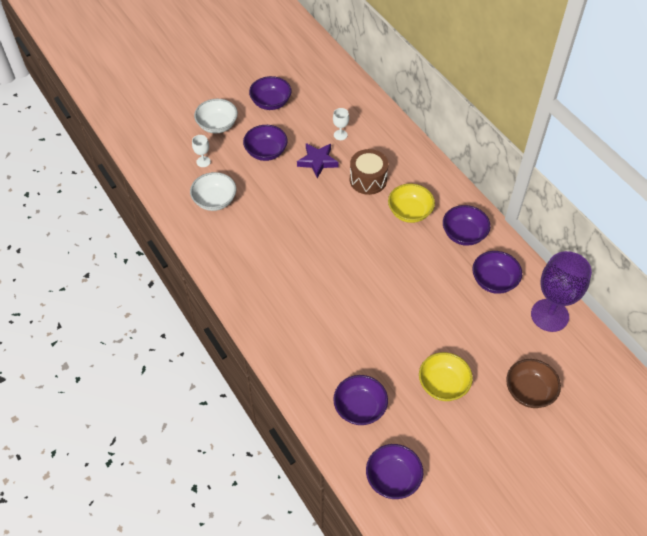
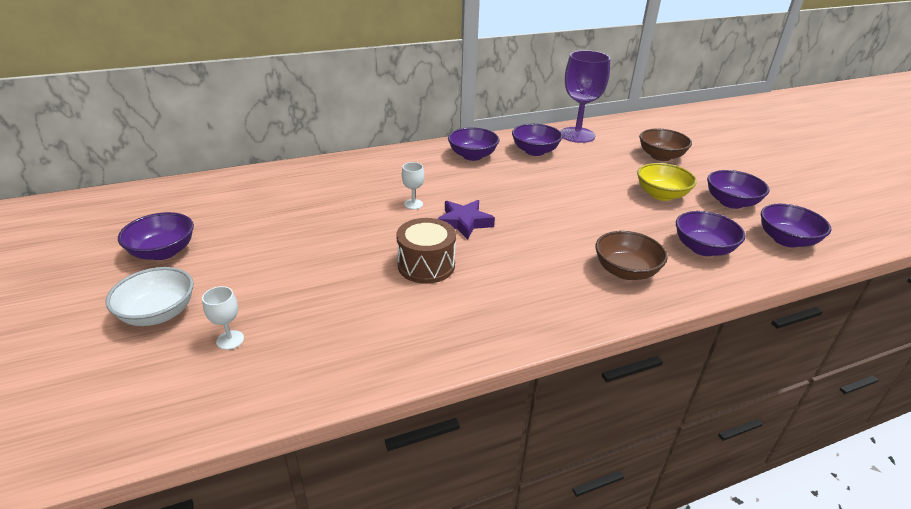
camera: 80 degrees left, 20 degrees down
(215, 200) = (328, 335): white bowl -> none
(266, 152) = (261, 269): purple bowl -> purple bowl (731, 202)
(313, 350) = (625, 271): none -> brown bowl
(317, 161) = (312, 227): purple star -> purple star (464, 223)
(340, 135) = (279, 204): white goblet -> white goblet (413, 204)
(368, 180) = (367, 196): brown drum -> brown drum (426, 265)
(409, 212) = (430, 179): yellow bowl -> none

